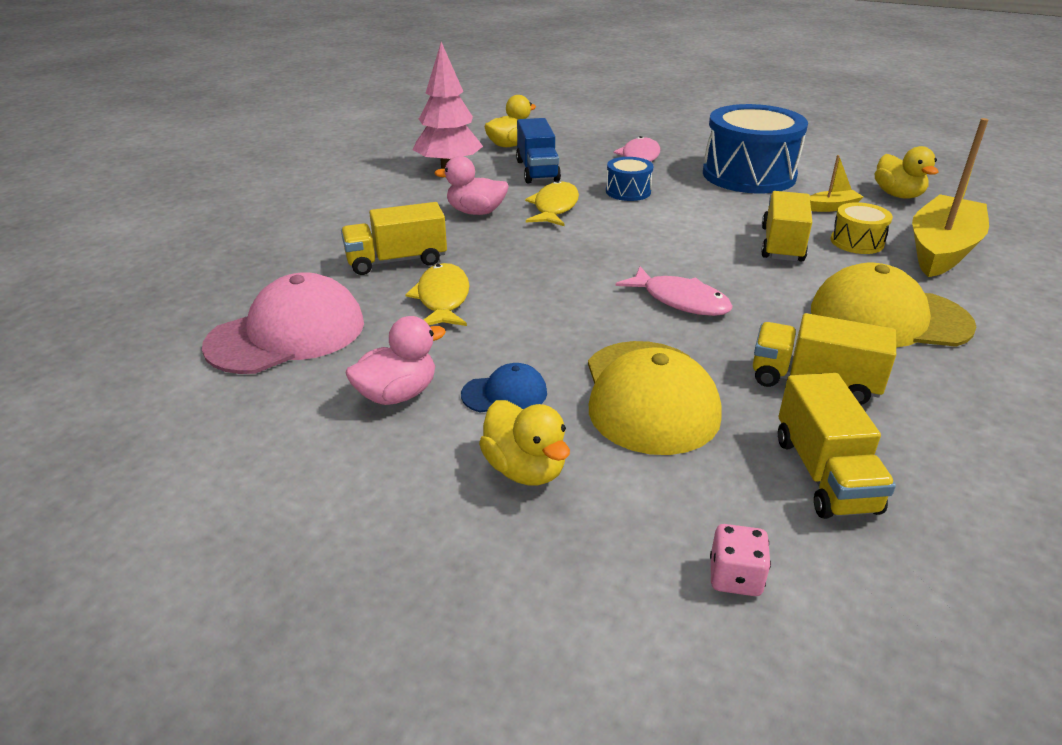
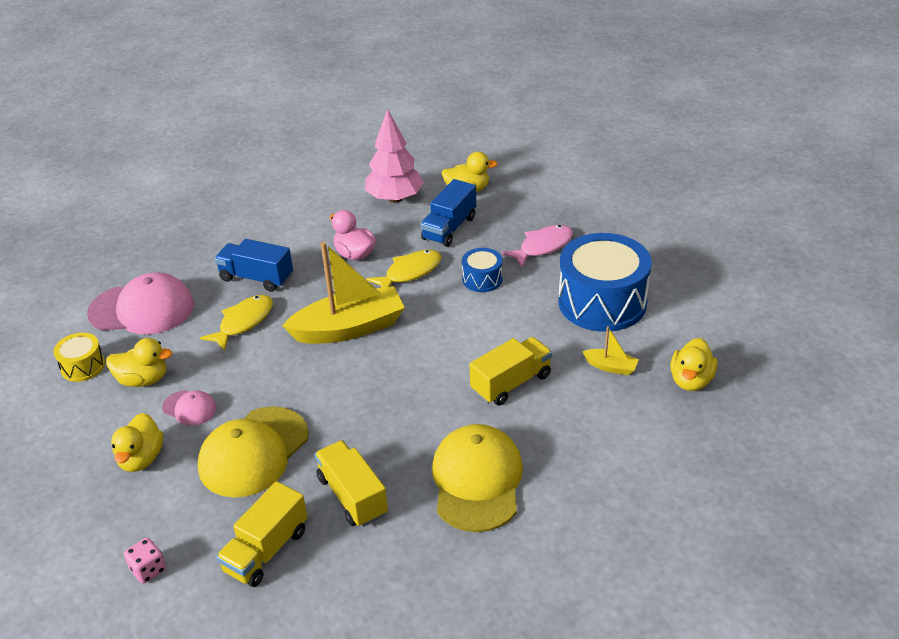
camera: 40 degrees right, 5 degrees up
(396, 261) = (256, 278): yellow truck -> blue truck
(397, 394) = (143, 380): pink duck -> yellow duck
(505, 394) = (189, 408): blue cap -> pink cap
(680, 301) = (370, 395): pink fish -> none
(857, 242) = (570, 409): yellow drum -> yellow drum (83, 366)
(888, 318) = (477, 481): yellow cap -> yellow cap turned 45 degrees clockwise
(941, 250) = (622, 449): yellow boat -> yellow boat (349, 328)

